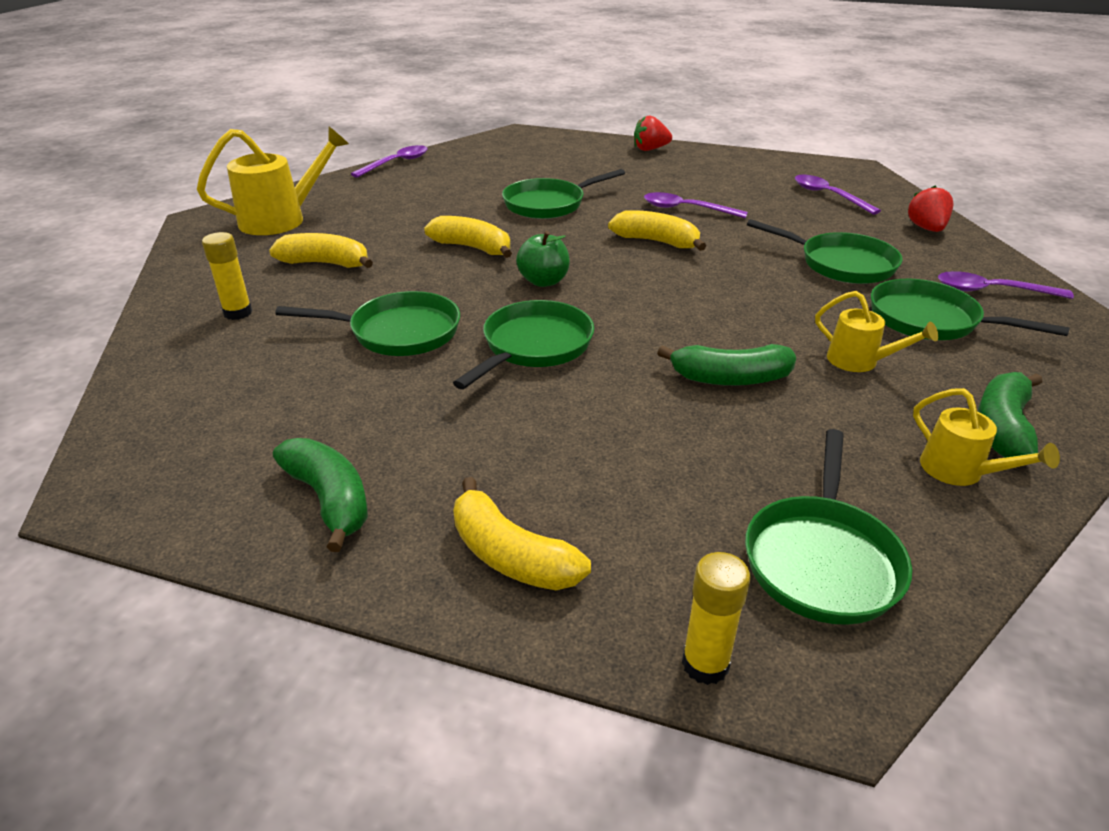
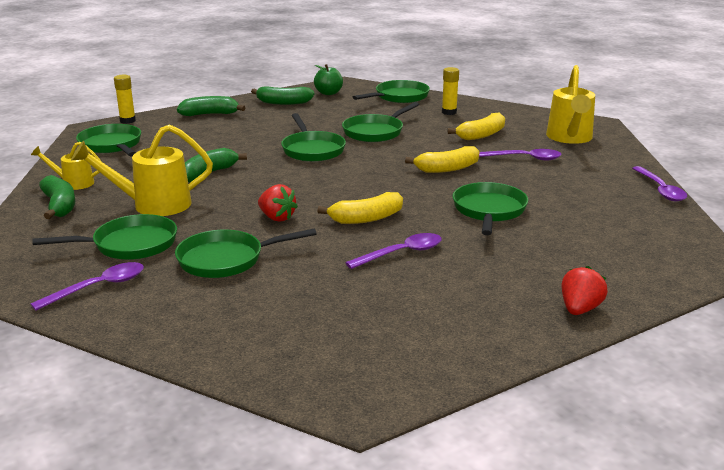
camera: 130 degrees right, 10 degrees down
(176, 384) = (399, 97): none -> green pan
(511, 555) = (210, 114): yellow banana -> green banana
(543, 281) = (371, 171): green apple -> green apple (328, 93)
(828, 196) = (324, 333): purple spoon -> purple spoon (524, 158)
(860, 361) = (153, 205): yellow watering can -> yellow watering can, size x1.76
(926, 228) = (193, 334): red strawberry -> red strawberry (277, 218)

